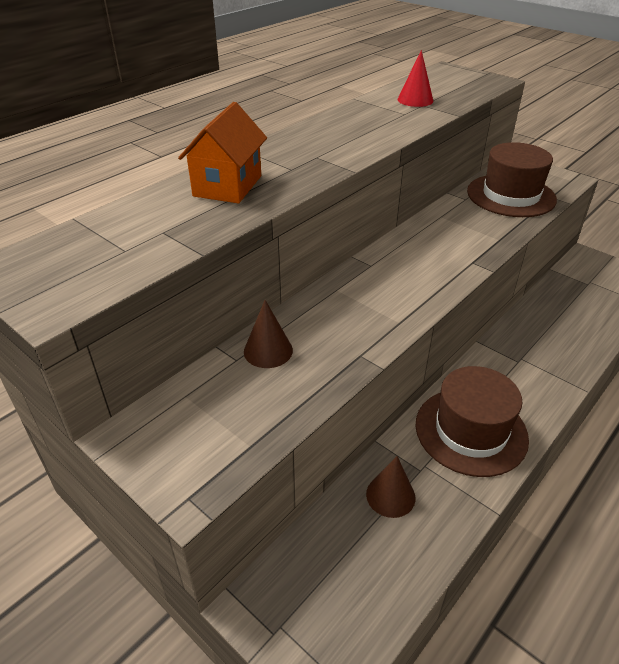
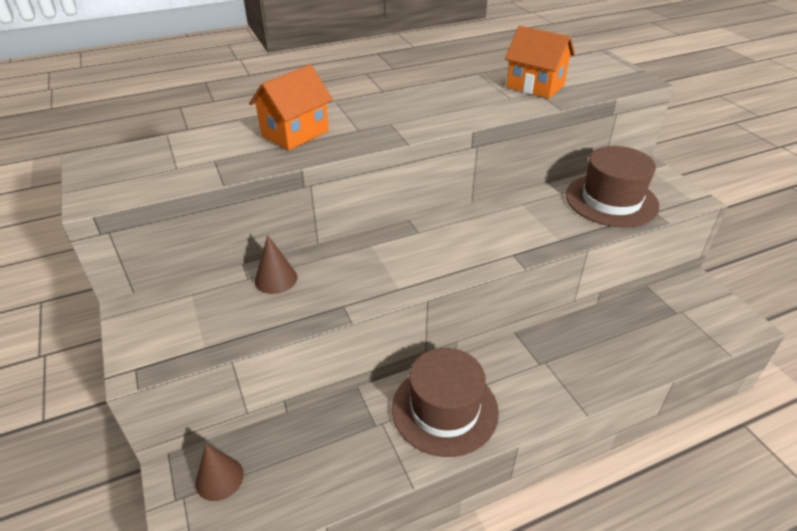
camera: 25 degrees right, 0 degrees up
(390, 495) = (335, 436): brown cone -> brown cone (219, 478)
(415, 100) = (535, 86): red cone -> orange house

